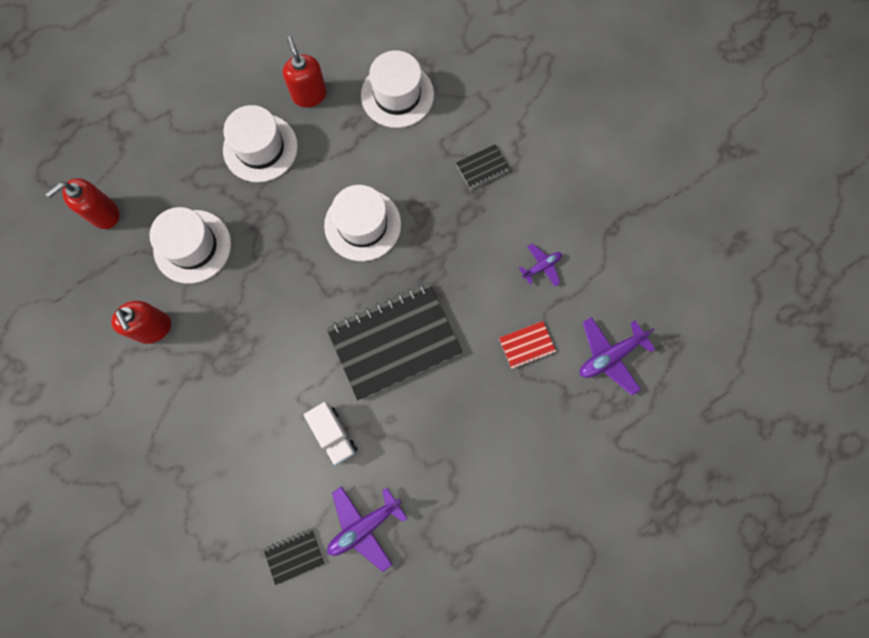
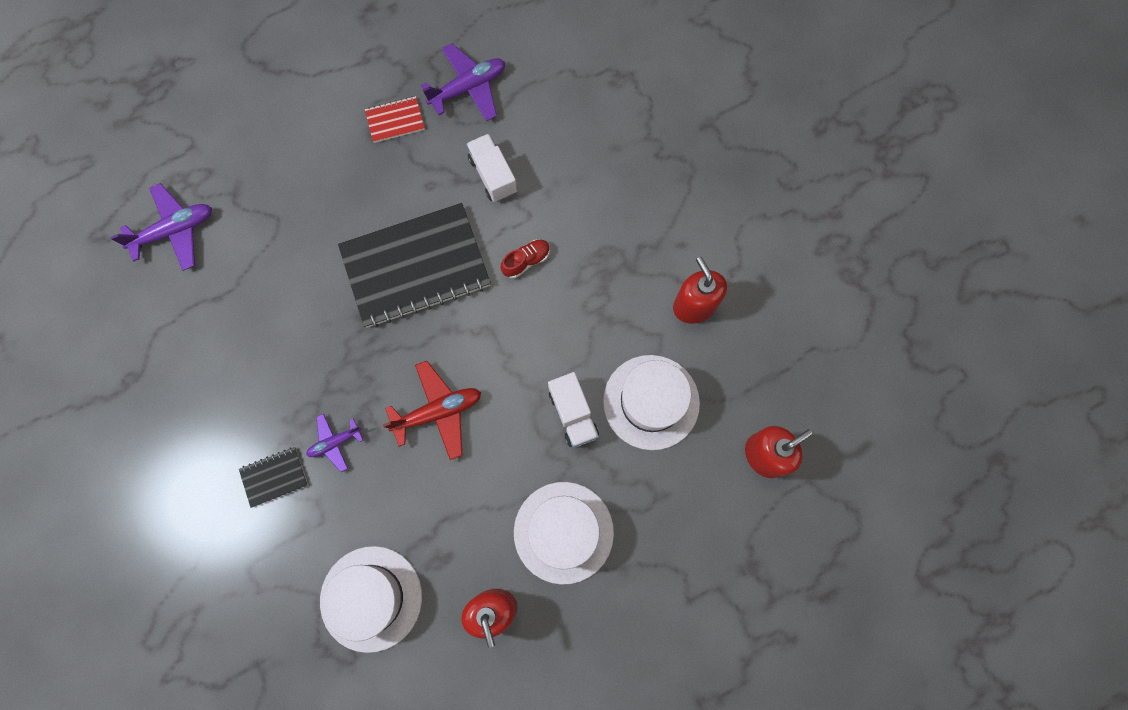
camera: 175 degrees left, 0 degrees up
(255, 232) = (573, 414): none -> white truck
(294, 555) = (540, 68): black notebook -> none
(298, 355) = (526, 261): none -> red shoe
(362, 225) = (438, 412): white hat -> red plane
(527, 345) = (265, 250): red notebook -> red notebook (395, 120)
(541, 267) = (228, 340): purple plane -> purple plane (335, 442)

